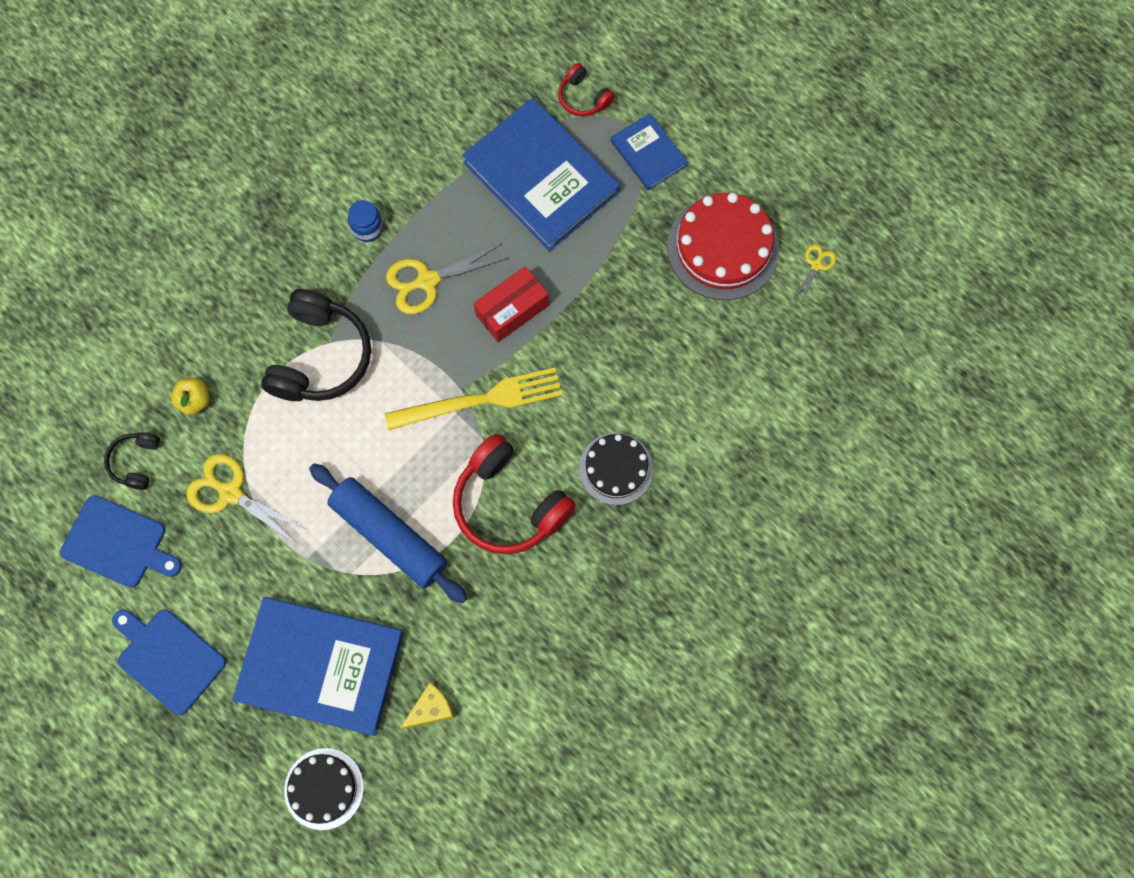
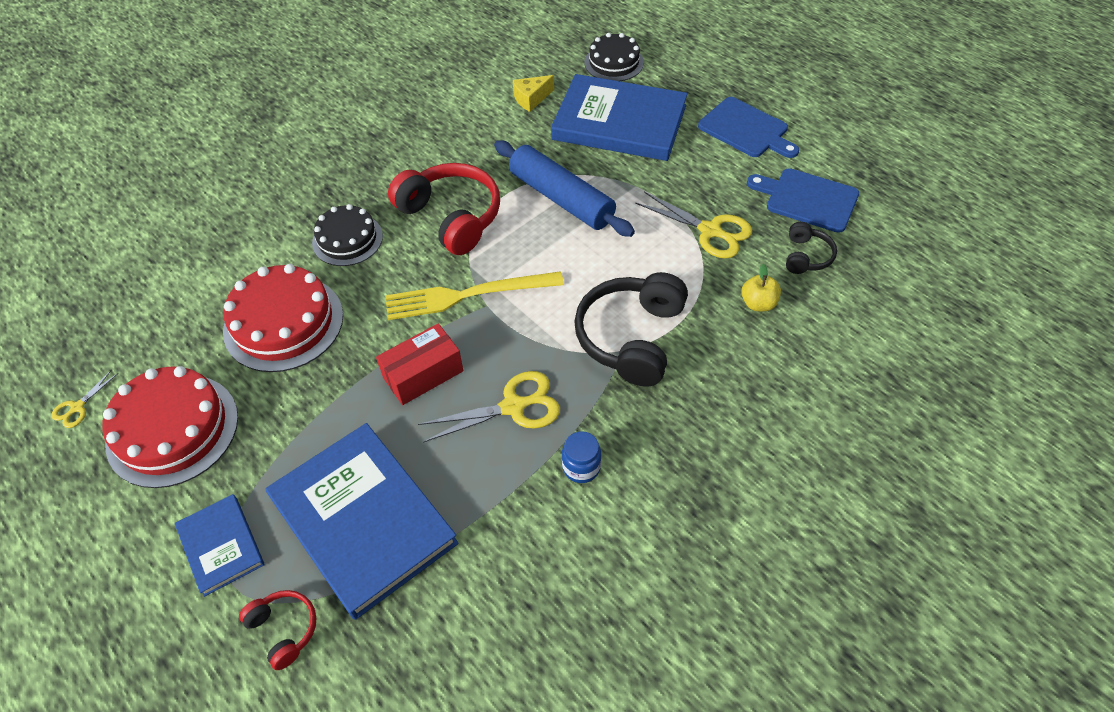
camera: 175 degrees left, 20 degrees down
(655, 361) = (283, 323): none -> red cake

